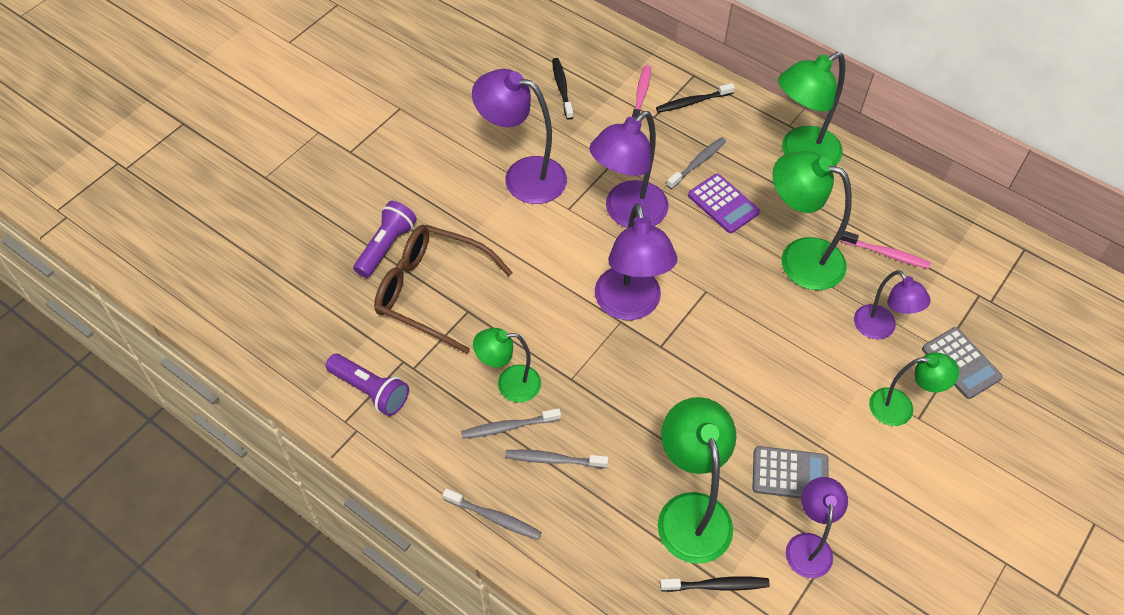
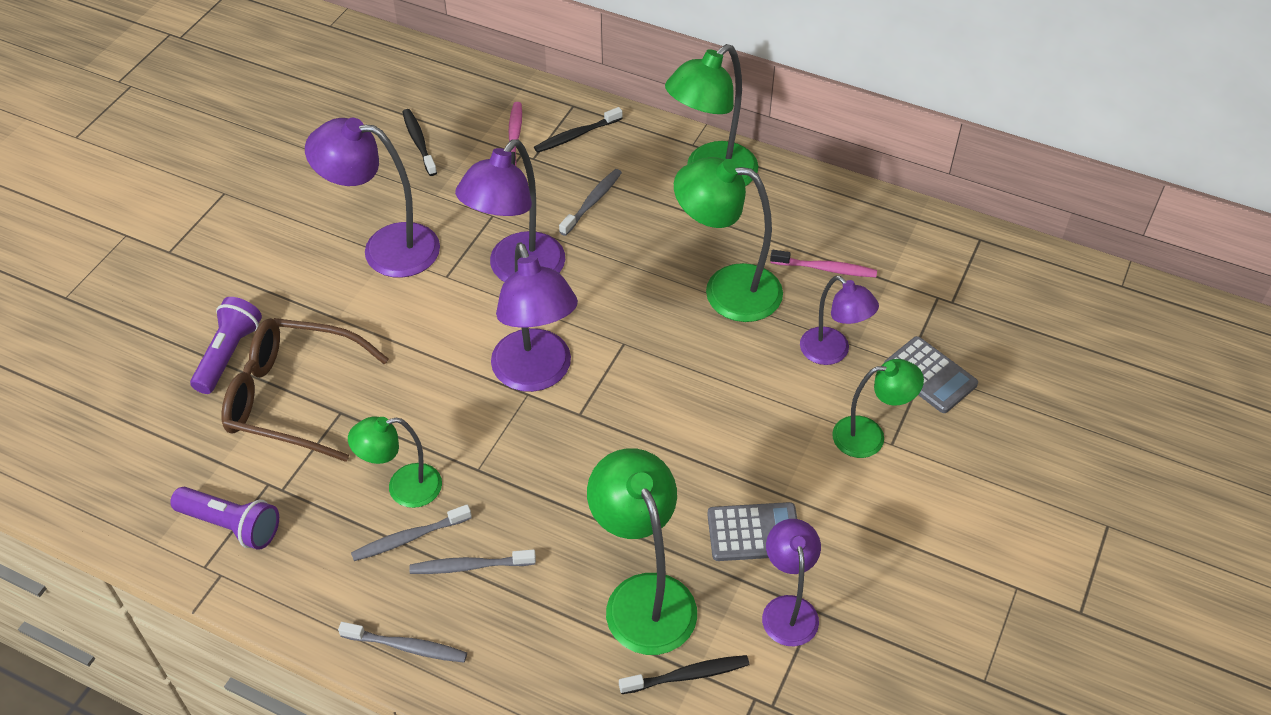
camera: 10 degrees left, 5 degrees down
(723, 204) = (629, 243): purple calculator -> none

